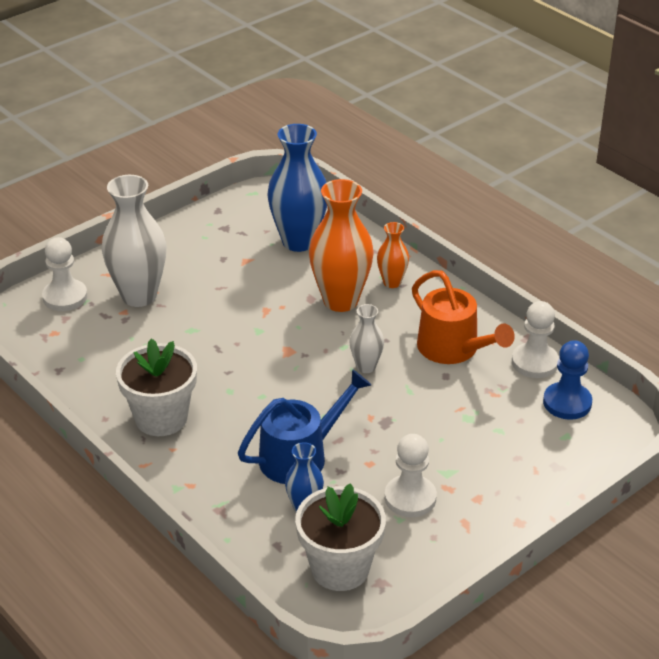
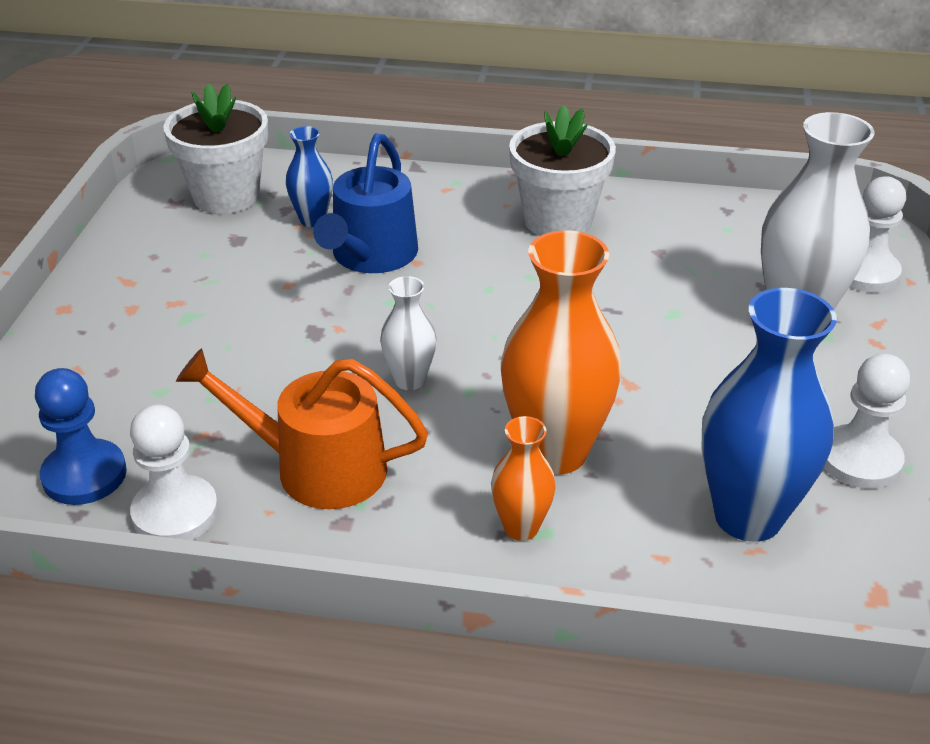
camera: 140 degrees right, 0 degrees up
(410, 498) = (210, 275): white pawn -> white pawn (859, 460)

